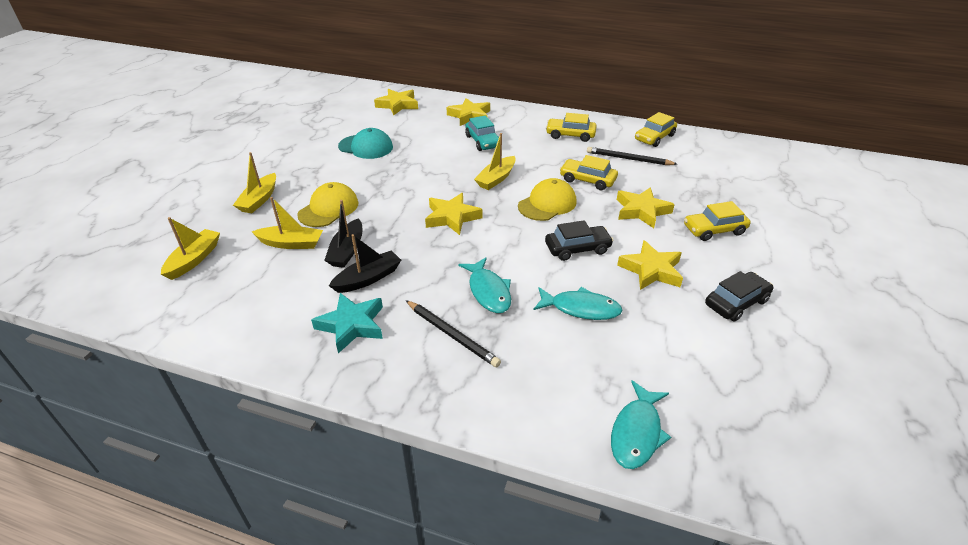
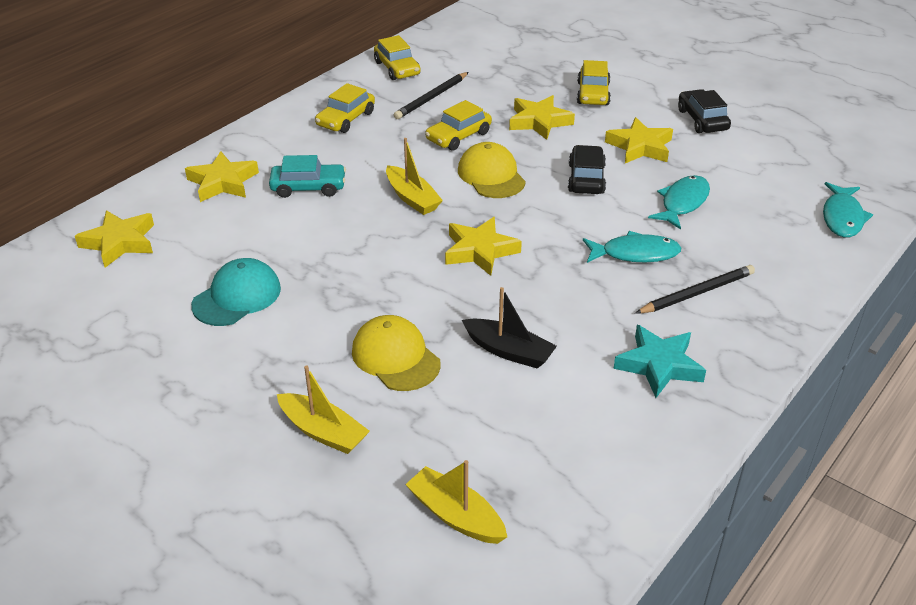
camera: 70 degrees left, 0 degrees up
(291, 243) = (466, 403): yellow boat -> none
(368, 278) = (576, 340): black boat -> none
(637, 432) = (842, 217): turquoise fish -> turquoise fish turned 60 degrees clockwise

